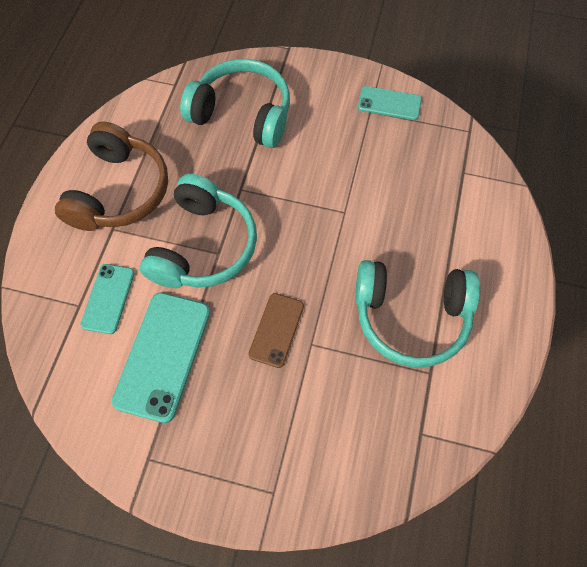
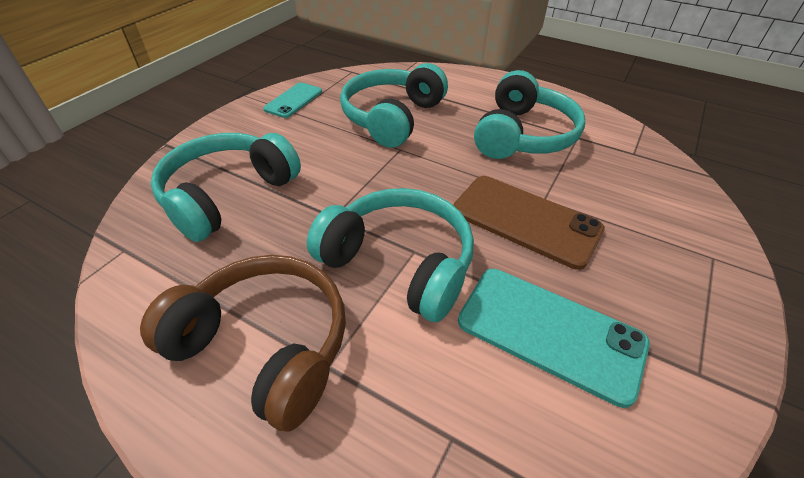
camera: 75 degrees left, 20 degrees down
(108, 298) = (450, 389): turquoise phone -> none
(276, 330) = (525, 220): brown phone -> brown phone, size x1.69
(394, 192) = (392, 117): none -> turquoise headphones

